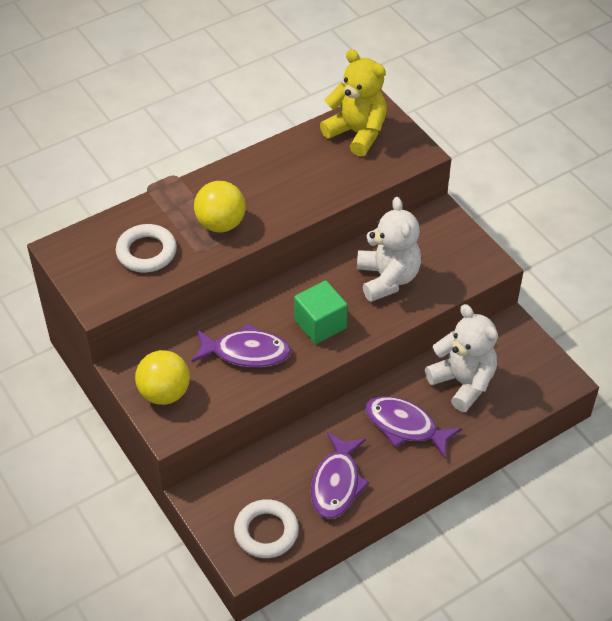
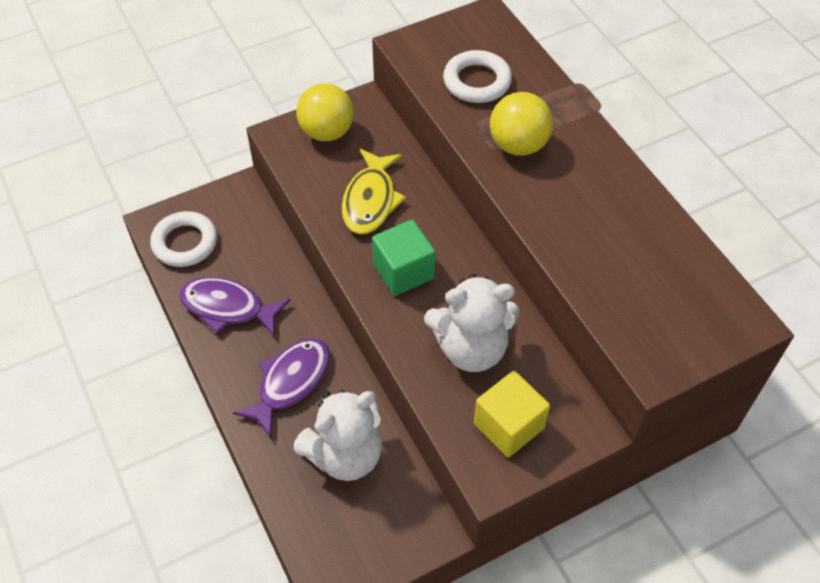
camera: 95 degrees right, 5 degrees up
(246, 352) = (370, 200): purple fish -> yellow fish
(357, 133) = (690, 295): yellow teddy bear -> none
(448, 256) = (508, 426): none -> yellow cube

